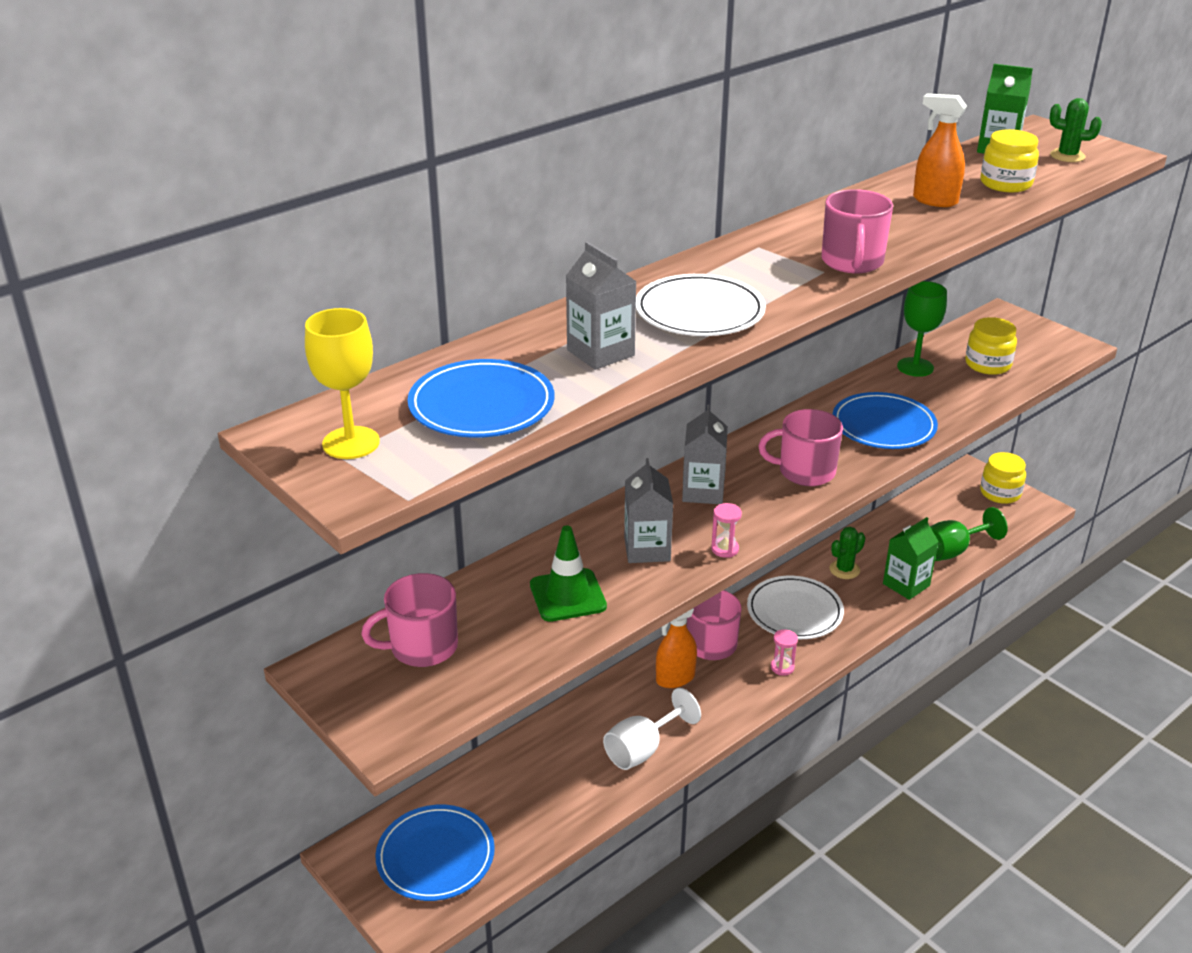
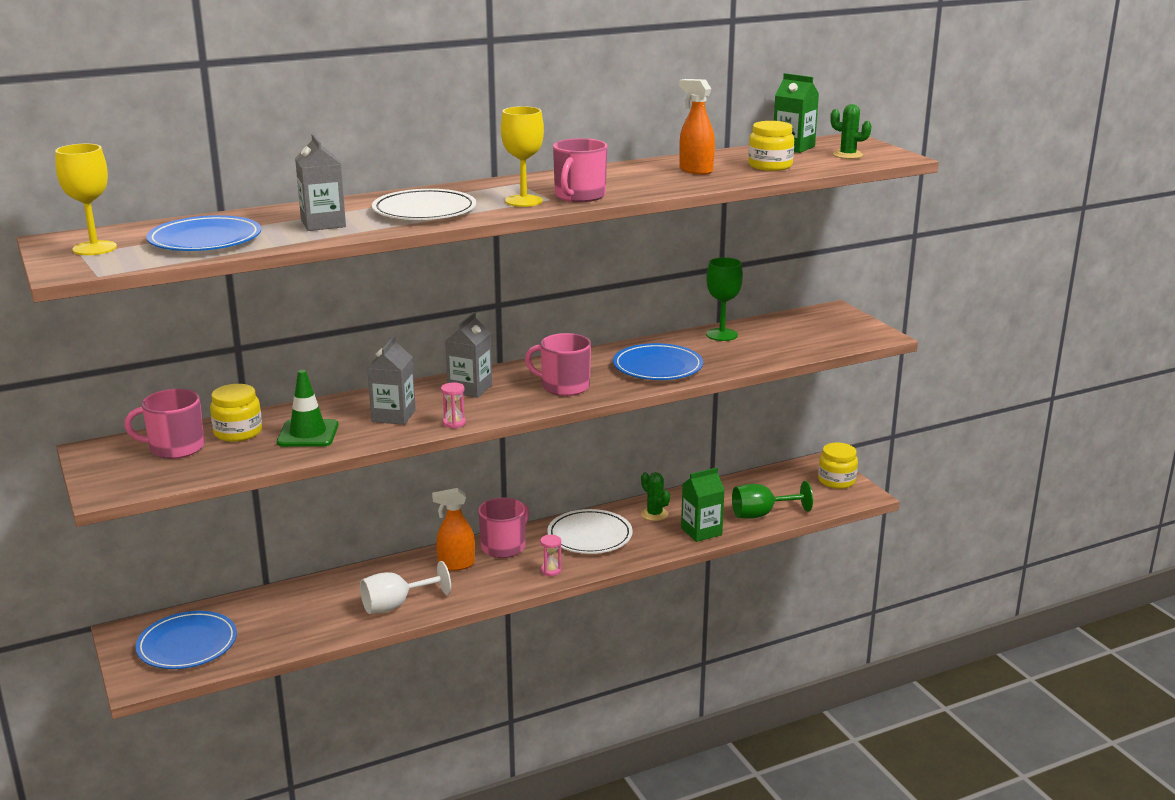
camera: 15 degrees right, 10 degrees down
(798, 279) = (523, 201): none -> yellow goblet
(844, 570) = (654, 514): green cactus -> green cactus turned 75 degrees clockwise
(988, 364) = (787, 339): yellow jar -> yellow jar (238, 432)

